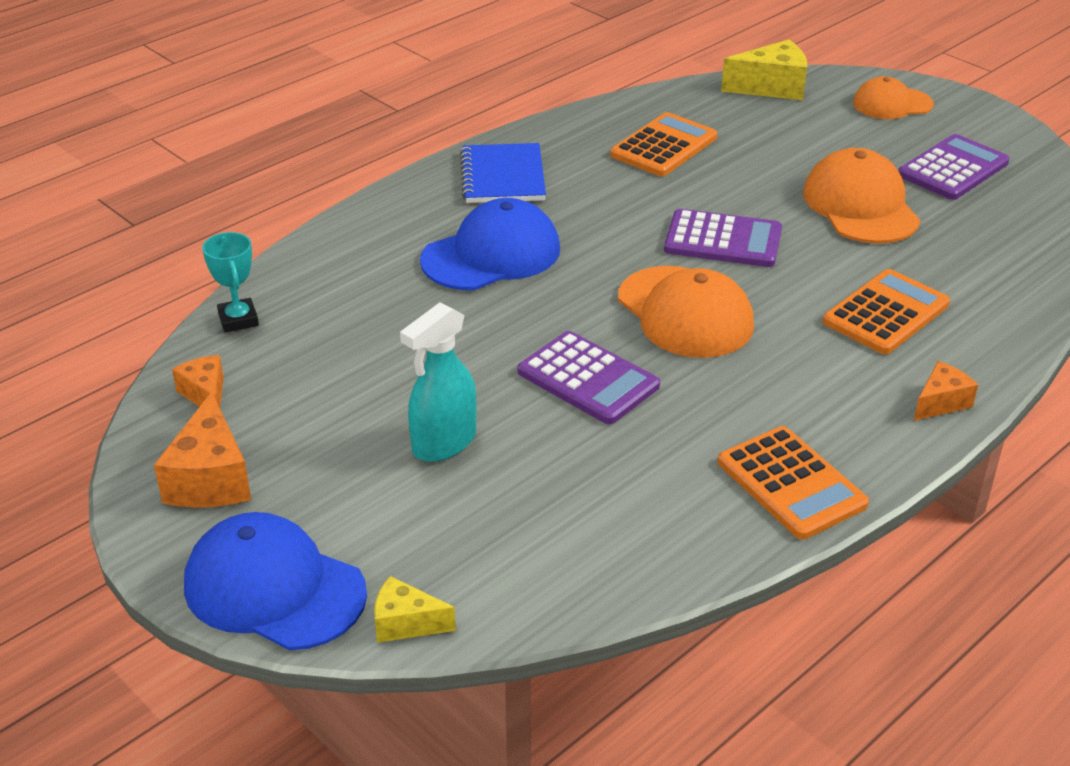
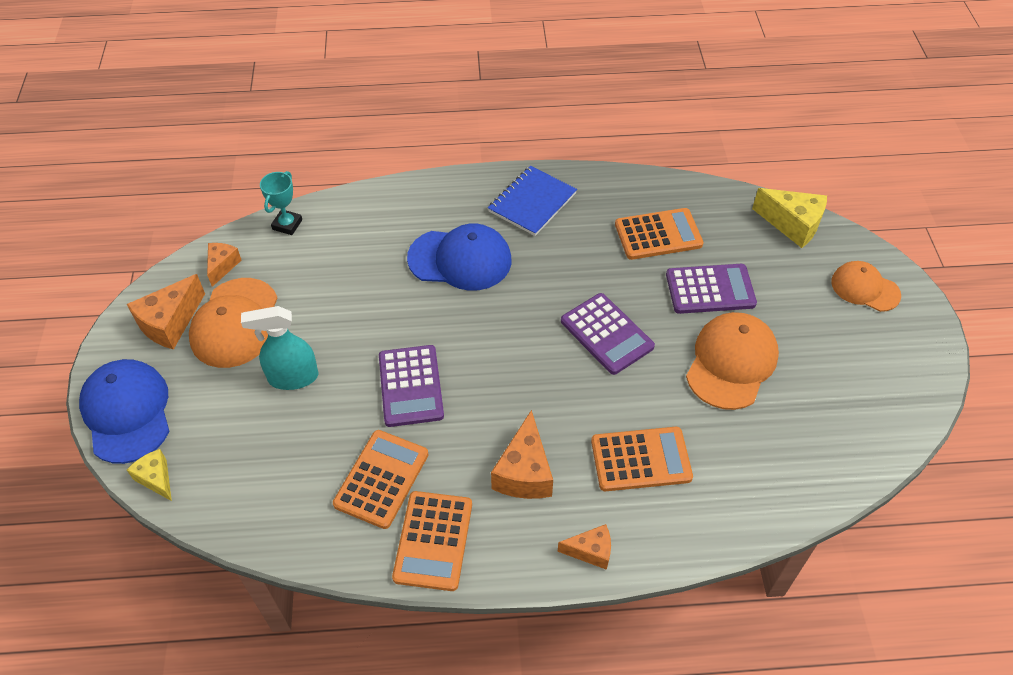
camera: 40 degrees right, 15 degrees up
(668, 468) = (381, 479): none -> orange calculator
(685, 313) = (518, 375): orange cap -> orange cap (235, 323)
(798, 381) = (524, 472): none -> orange cheese
(953, 169) = (838, 372): purple calculator -> purple calculator (710, 289)

